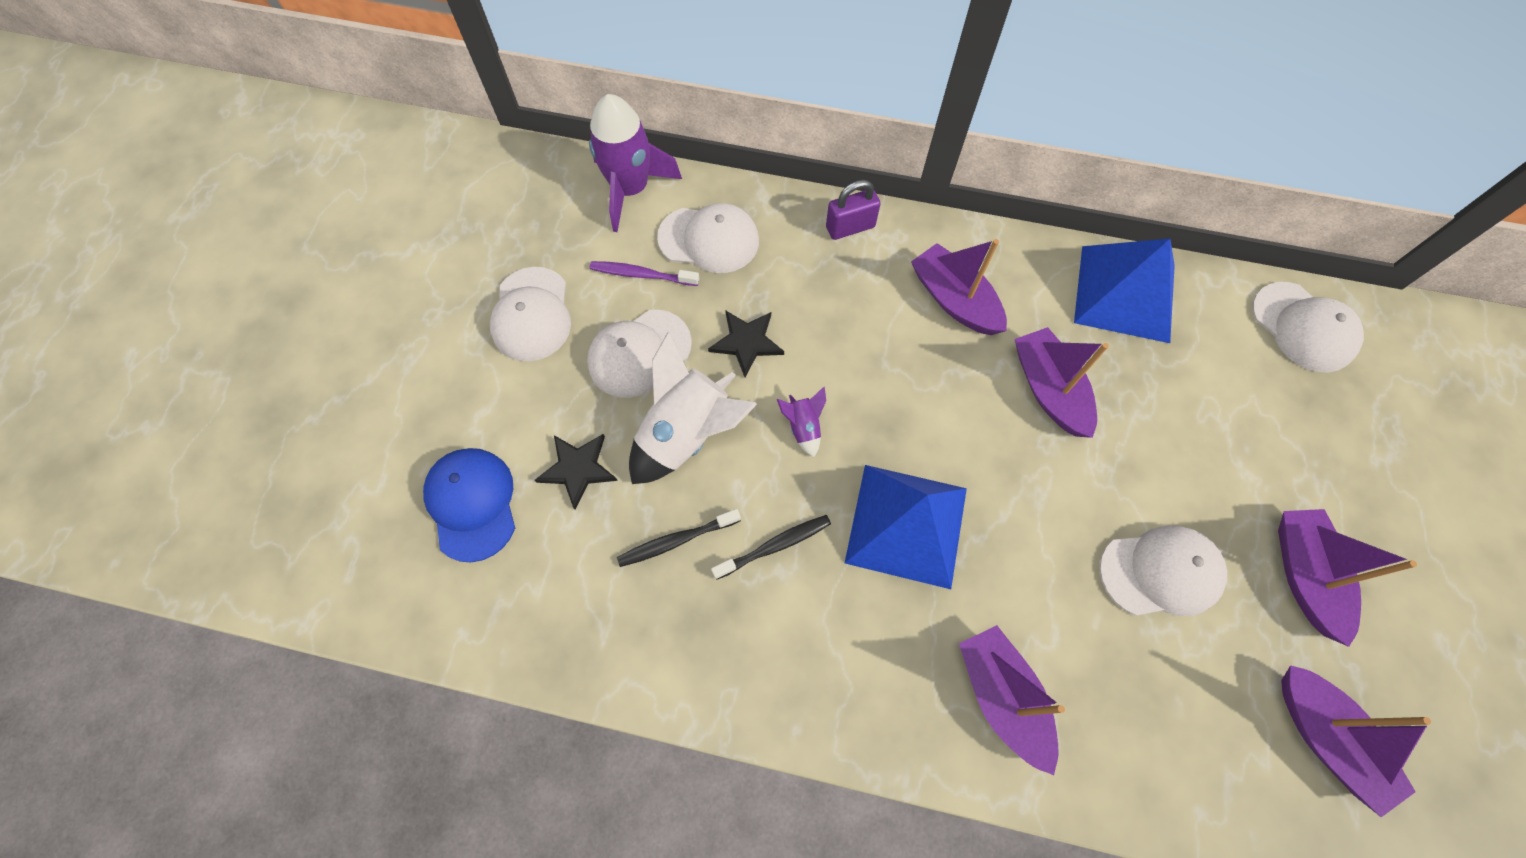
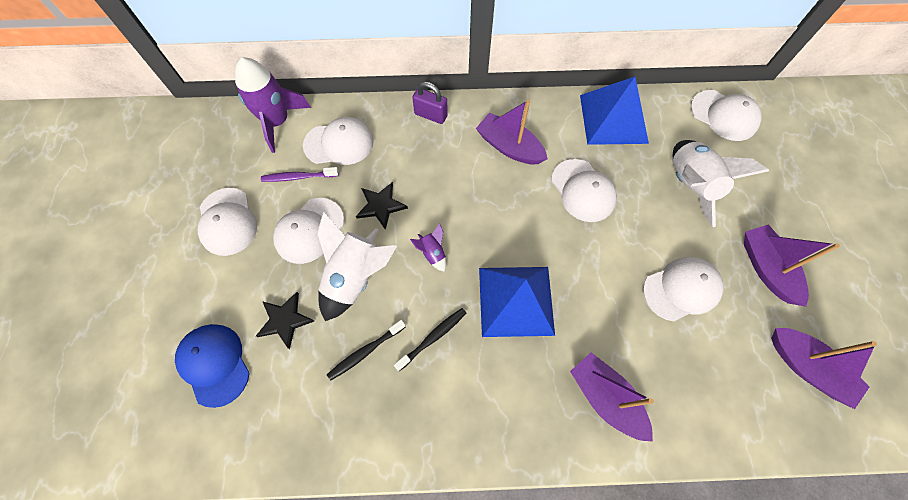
camera: 15 degrees left, 0 degrees up
(850, 227) = (431, 115): purple padlock -> purple padlock turned 60 degrees clockwise
(1049, 390) = (583, 190): purple boat -> white cap
(1216, 421) = (689, 185): none -> white rocket

